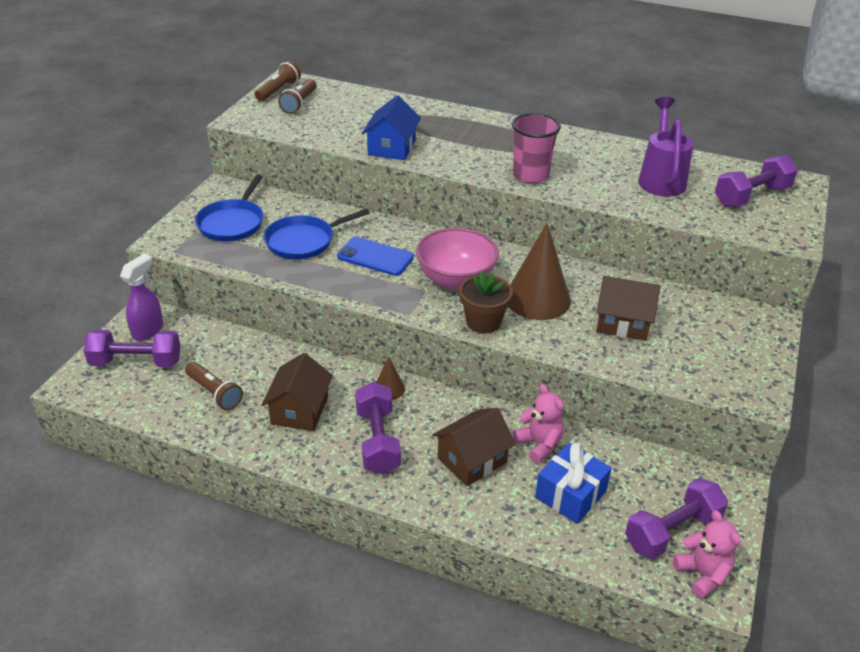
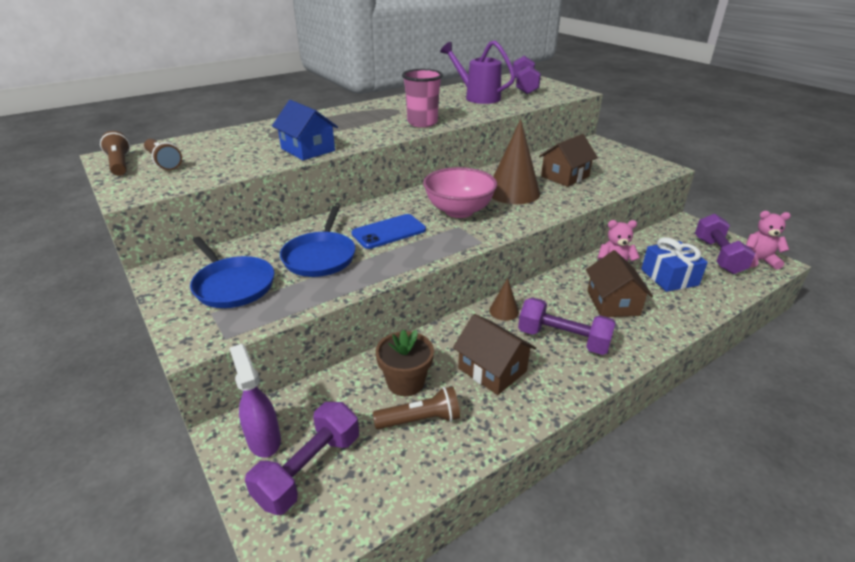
camera: 55 degrees left, 5 degrees down
(483, 322) = (521, 218): brown flower pot -> brown flower pot (405, 382)

